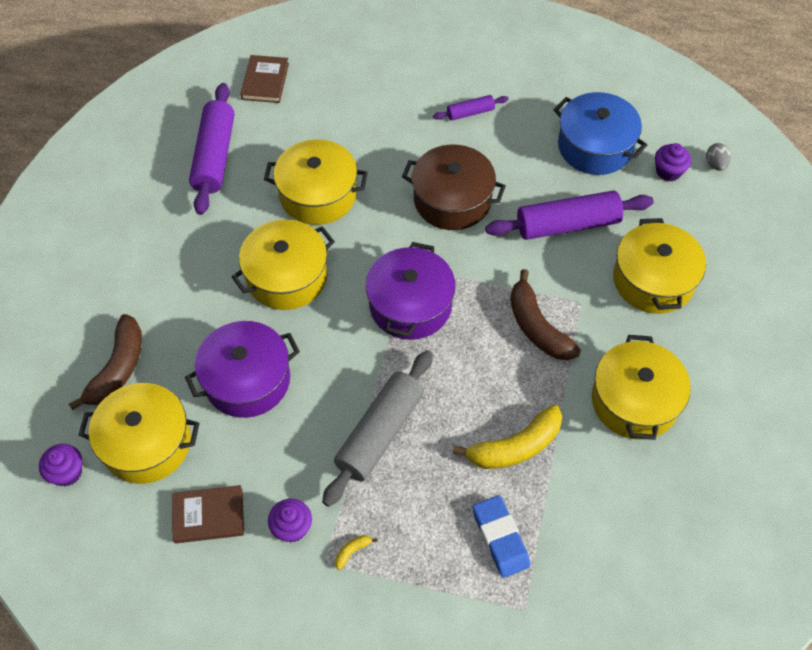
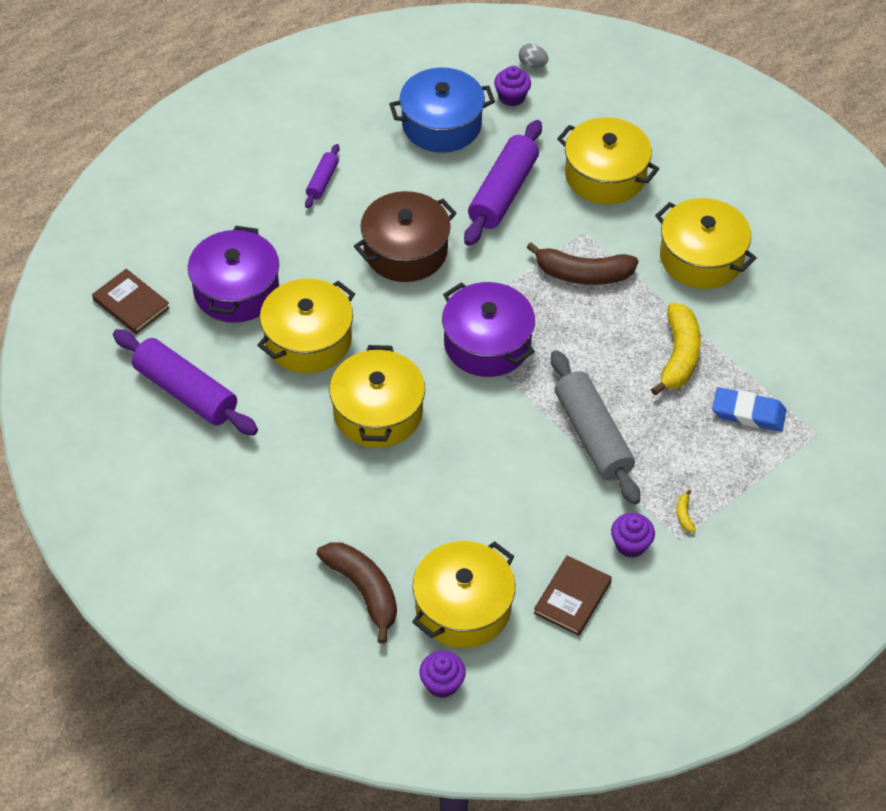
camera: 55 degrees left, 5 degrees down
(247, 380) = (461, 499): purple pot -> purple pot (236, 290)

